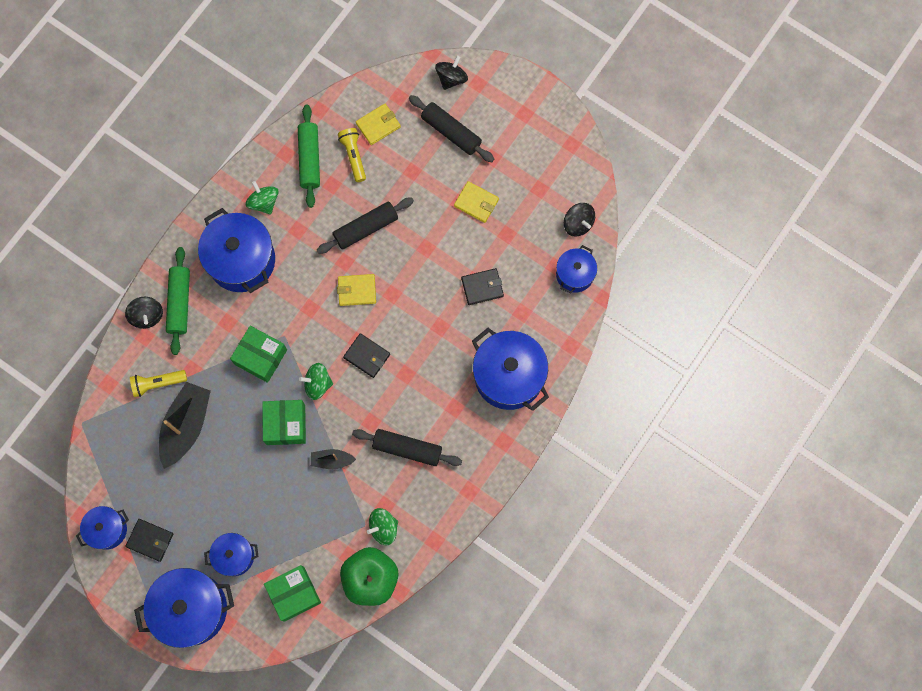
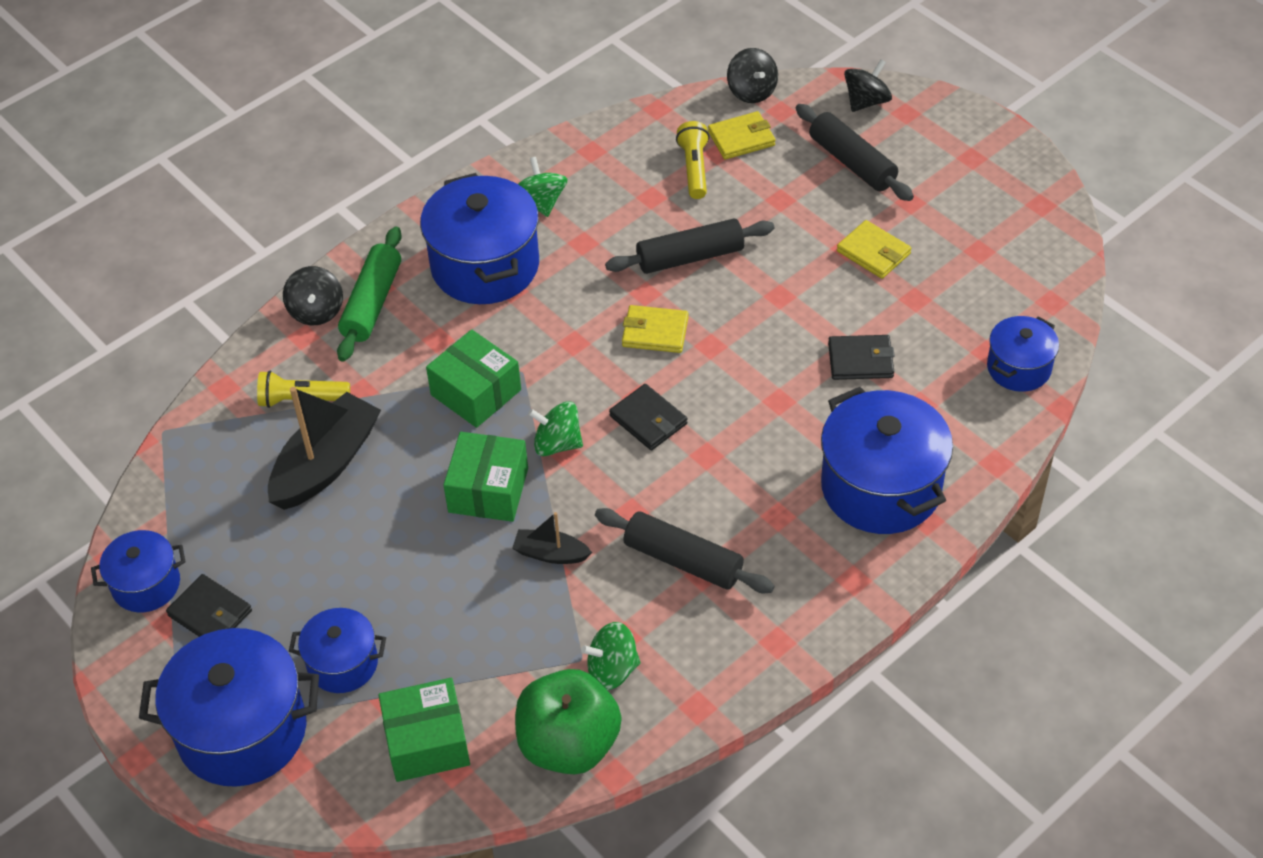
camera: 15 degrees right, 25 degrees down
(309, 159) = (626, 162): green rolling pin -> none
(578, 224) = (1035, 303): black spinning top -> black spinning top (751, 91)

